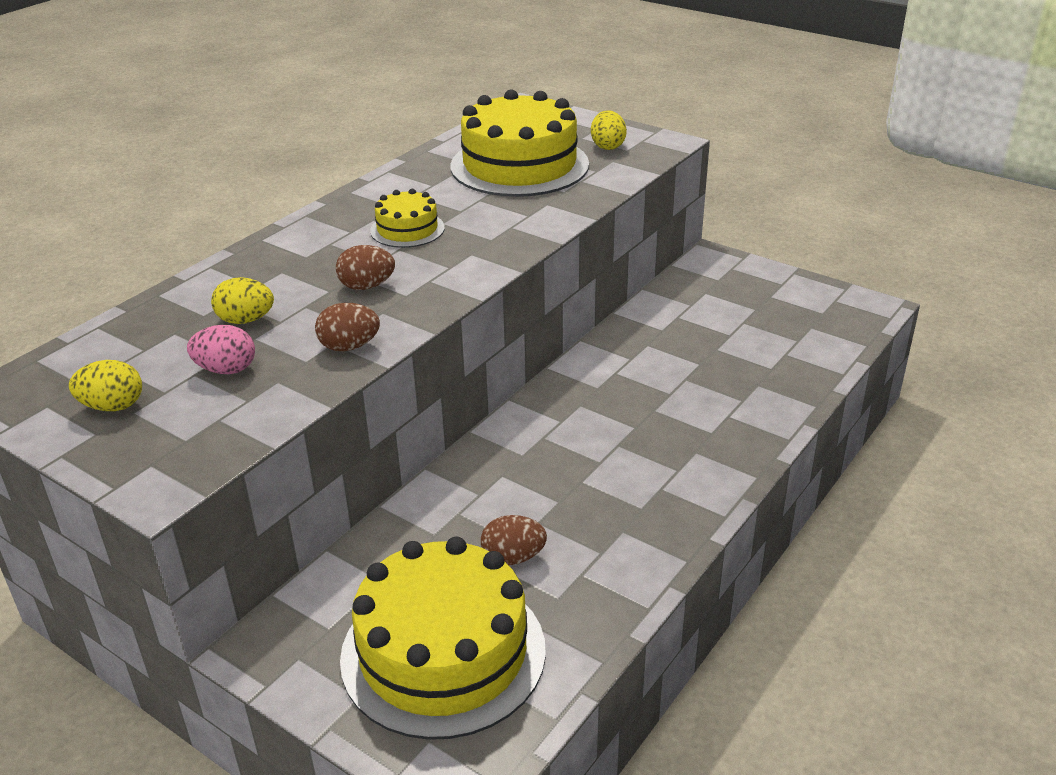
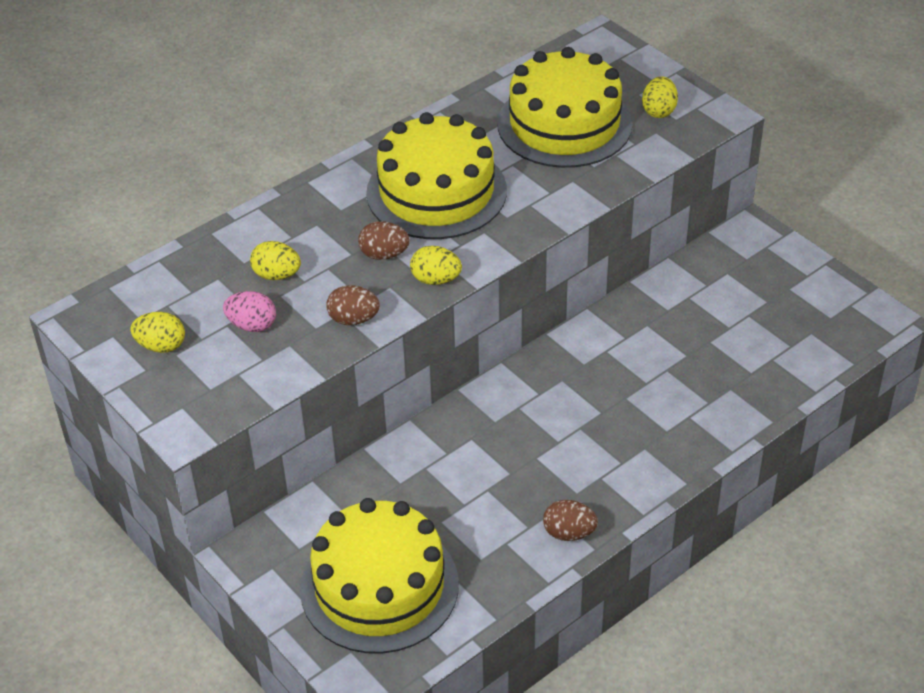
camera: 15 degrees right, 10 degrees up
(407, 229) = (436, 192): yellow cake -> yellow cake, size x2.07
(433, 299) = (436, 279): none -> yellow egg
(513, 557) = (456, 517): brown egg -> brown egg (569, 533)

